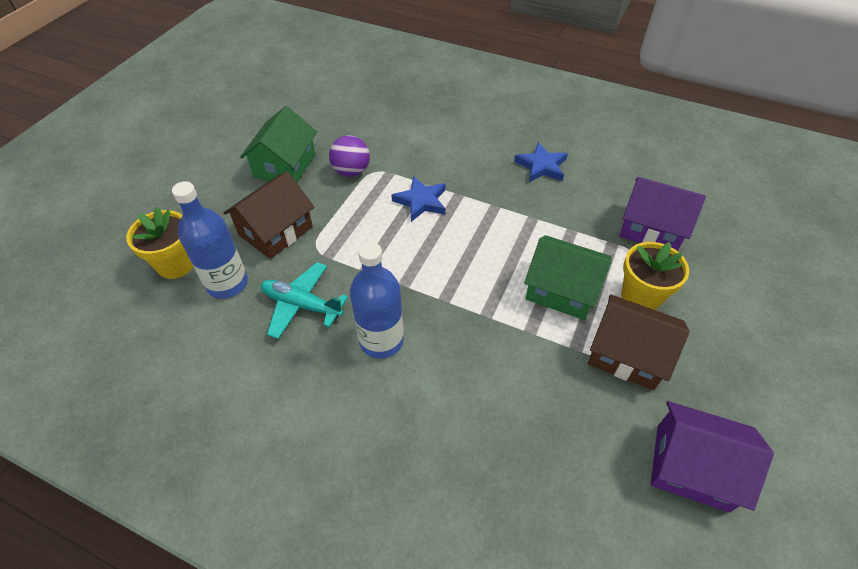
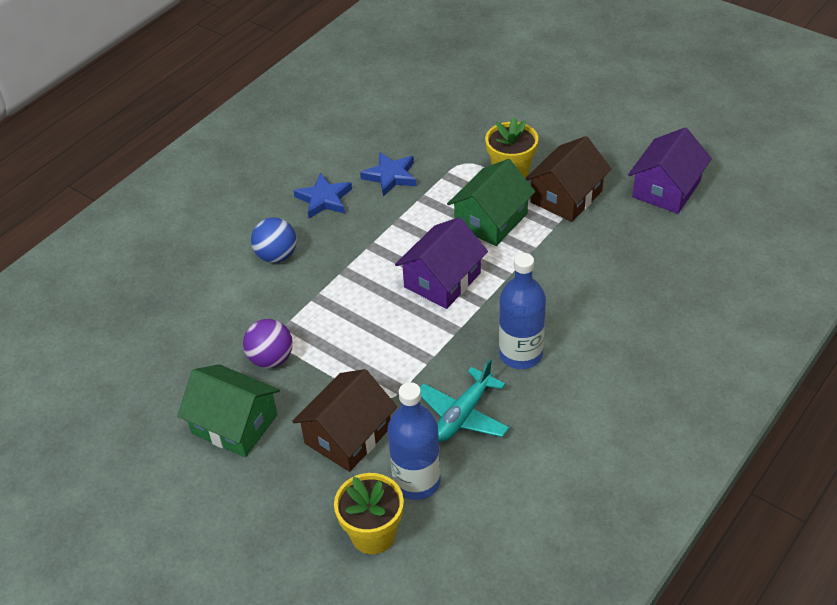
camera: 75 degrees left, 5 degrees down
(276, 231) = (348, 435): brown house -> brown house turned 75 degrees clockwise
(421, 201) = (344, 302): blue star -> blue star (391, 176)
(463, 152) = (276, 256): none -> blue ball
(651, 228) = (435, 145): purple house -> purple house (442, 280)

